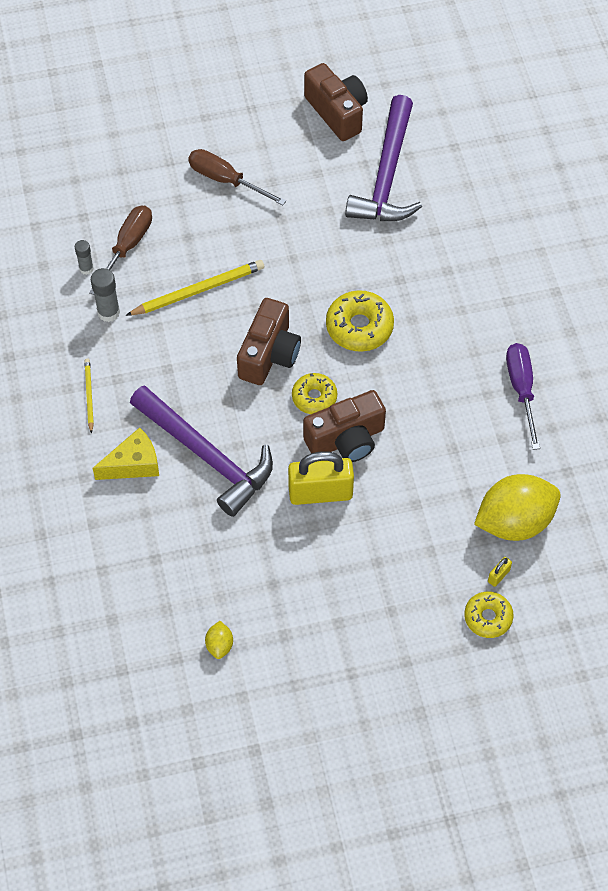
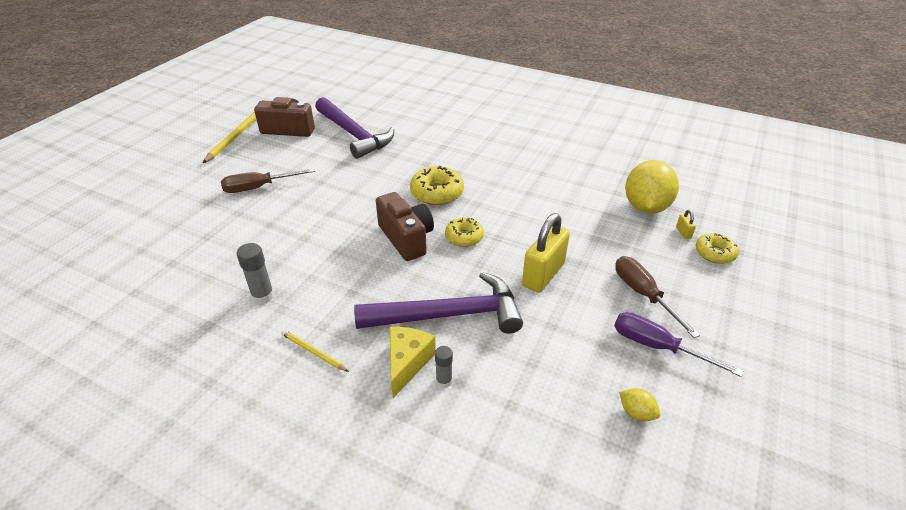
camera: 50 degrees left, 20 degrees down
(86, 268) = (212, 286): grey glue stick -> grey glue stick (444, 381)
(127, 247) = (230, 255): brown screwdriver -> brown screwdriver (643, 295)
(198, 290) = (314, 242): yellow pencil -> yellow pencil (235, 137)
(346, 439) = (512, 240): brown camera -> none
(521, 390) = (553, 161): purple screwdriver -> purple screwdriver (657, 347)

